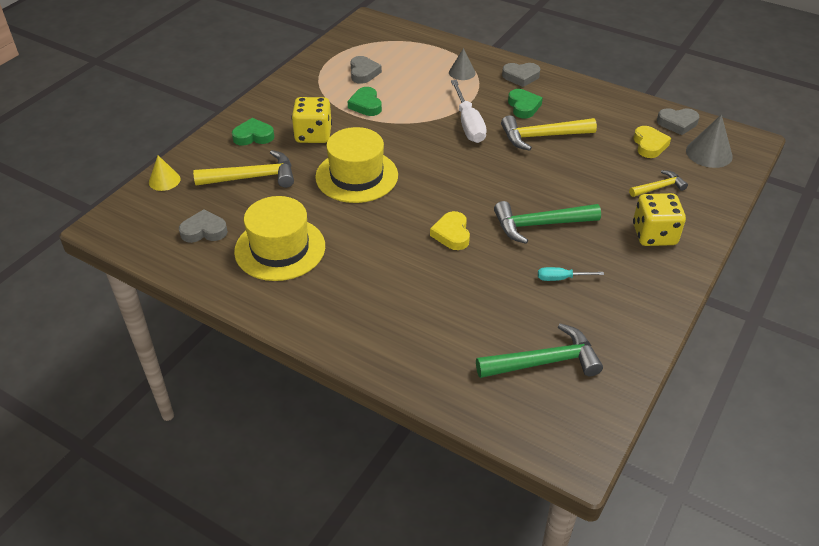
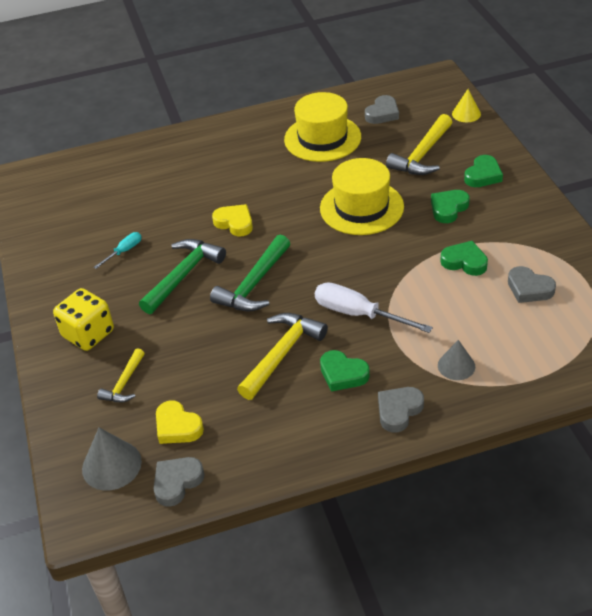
camera: 135 degrees right, 0 degrees up
(313, 135) = (448, 208): yellow dice -> green heart
(544, 362) = (81, 201): green hammer -> green hammer (254, 284)

